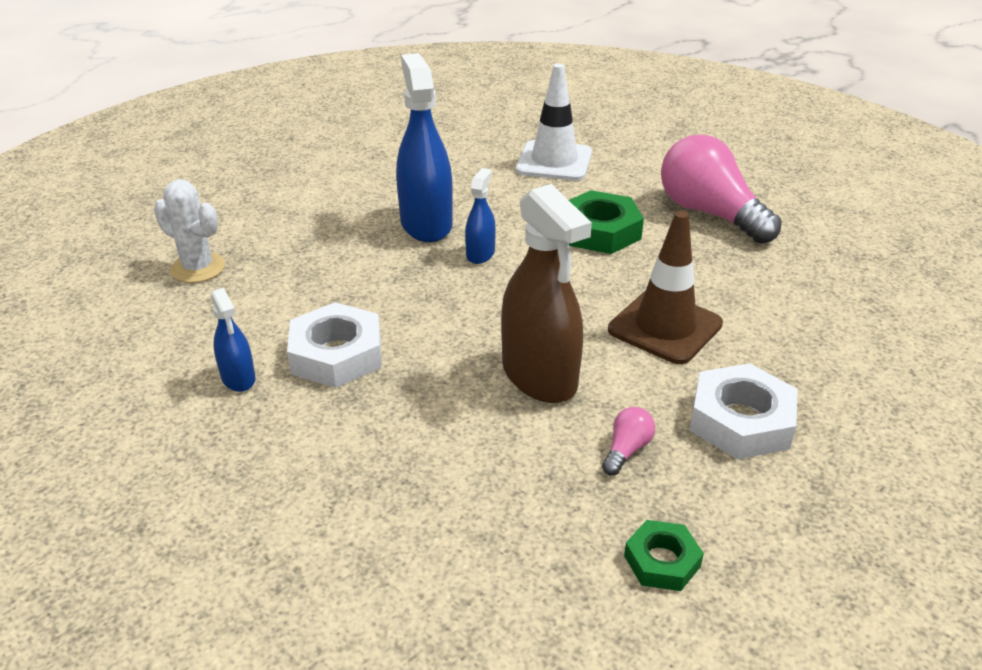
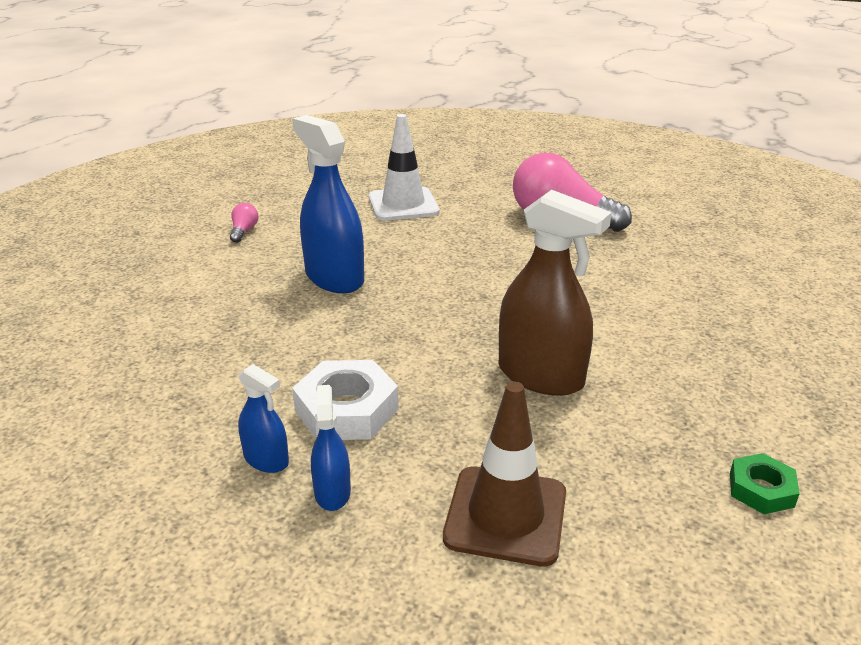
camera: 25 degrees left, 5 degrees down
(198, 268) = (135, 370): white cactus -> none
(480, 254) = (404, 291): blue spray bottle -> blue spray bottle (332, 492)
(599, 231) = (488, 250): green nut -> none
(626, 450) = (659, 413): pink light bulb -> pink light bulb (244, 231)
(665, 327) = (603, 310): brown traffic cone -> brown traffic cone (505, 515)
(740, 421) = (719, 364): white nut -> none

